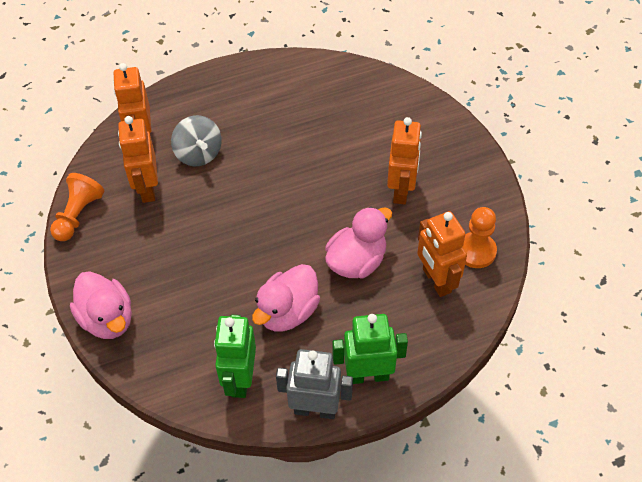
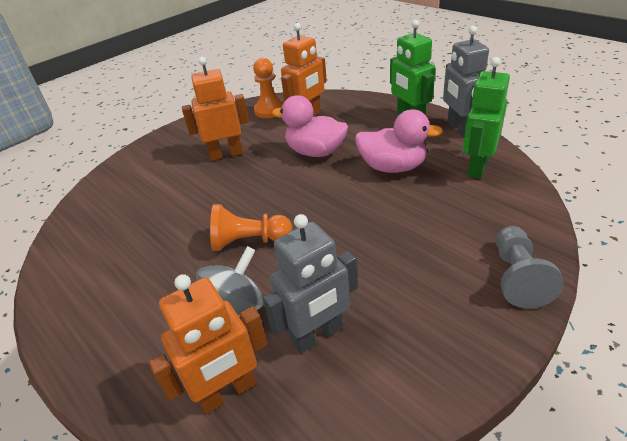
camera: 110 degrees left, 15 degrees down
(78, 215) = (410, 396): orange pawn -> orange pawn (249, 241)
(107, 319) = (517, 277): pink duck -> grey pawn
(147, 188) = (317, 335): orange robot -> grey robot
(240, 379) = (477, 167): green robot -> green robot turned 135 degrees clockwise

